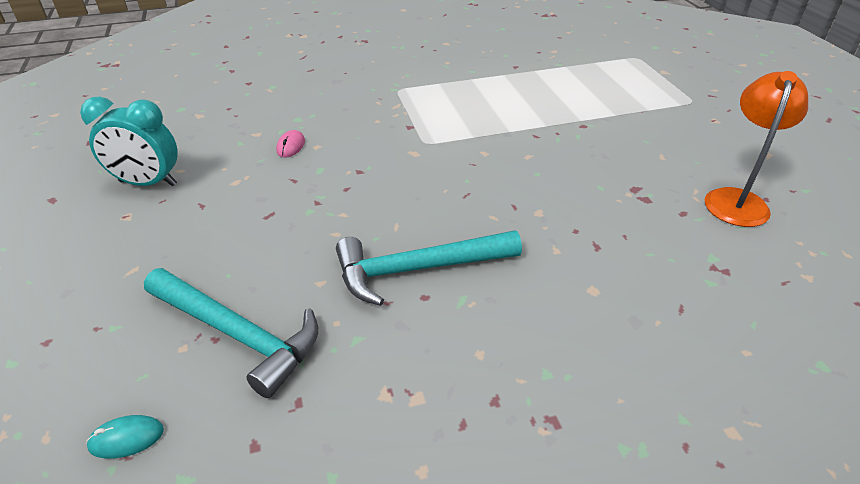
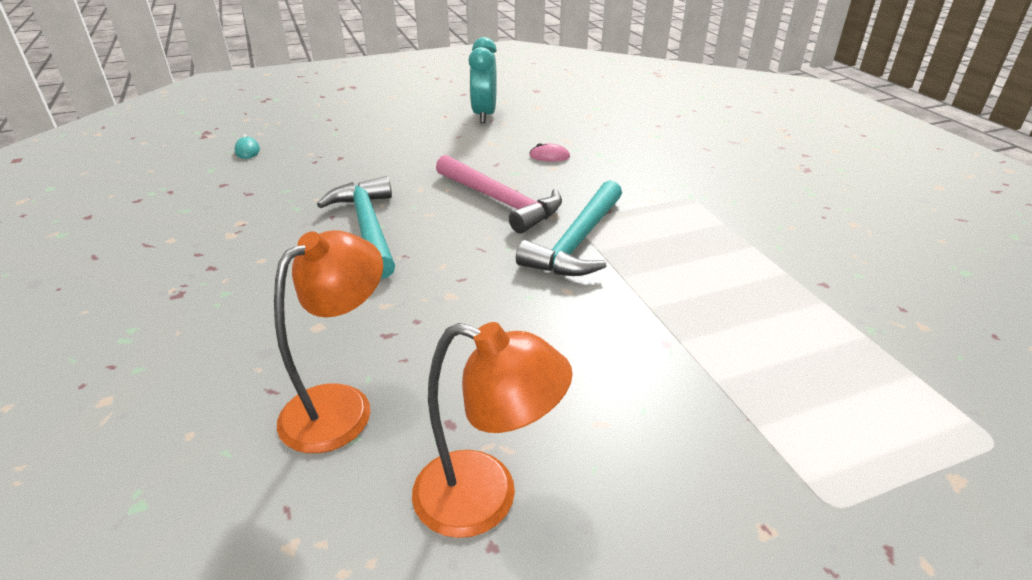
camera: 85 degrees right, 5 degrees down
(237, 335) = (315, 167): turquoise hammer -> turquoise hammer (577, 242)
(381, 180) = (500, 202): none -> pink hammer
(685, 265) = (341, 405): none -> orange lamp

